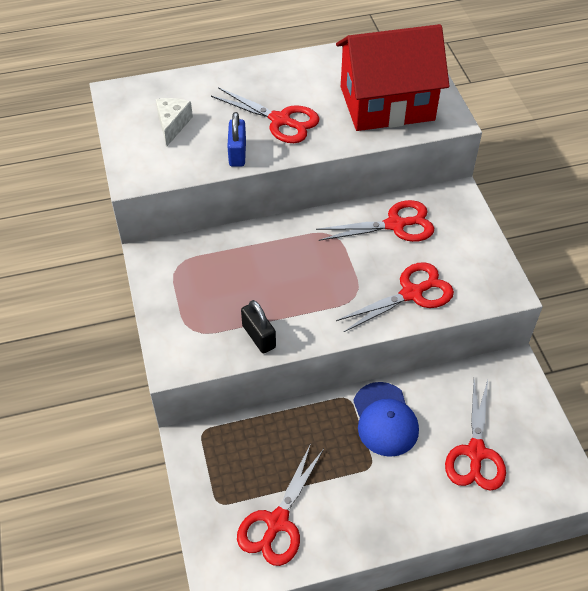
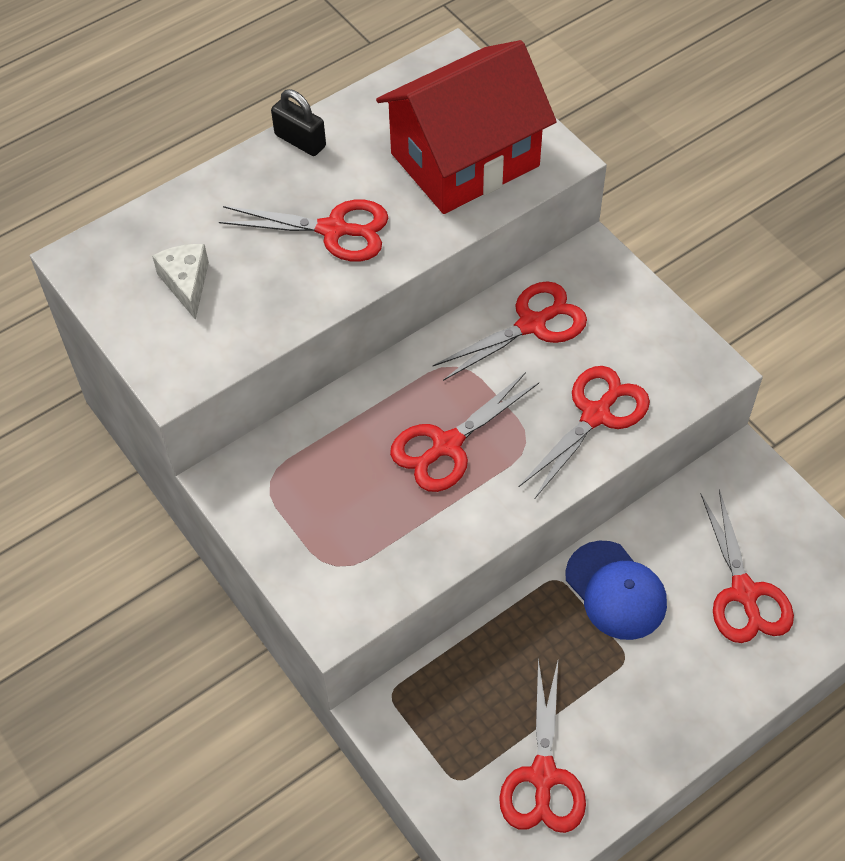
camera: 20 degrees left, 5 degrees up
(237, 153) = (299, 299): blue padlock -> none
(259, 336) = (428, 544): black padlock -> black padlock (300, 141)
(302, 280) = (447, 445): none -> red scissors

